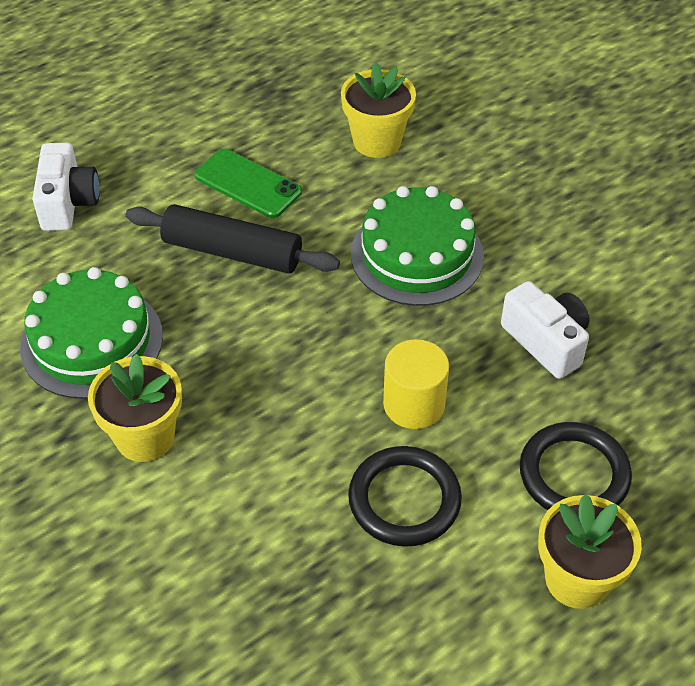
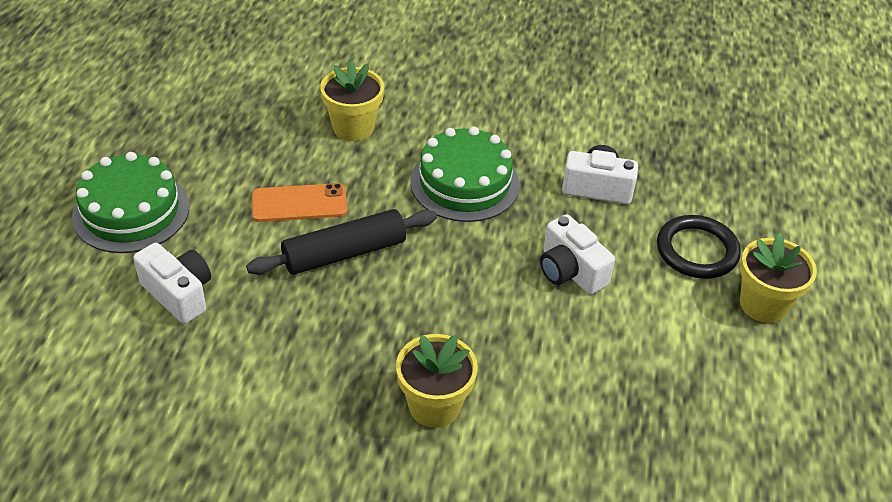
camera: 45 degrees left, 5 degrees down
(92, 341) = (319, 372): green cake -> green cake (131, 211)
(248, 184) = (299, 203): green phone -> orange phone
(404, 500) = (631, 328): black ring -> none
(414, 404) = (570, 271): yellow cylinder -> white camera

